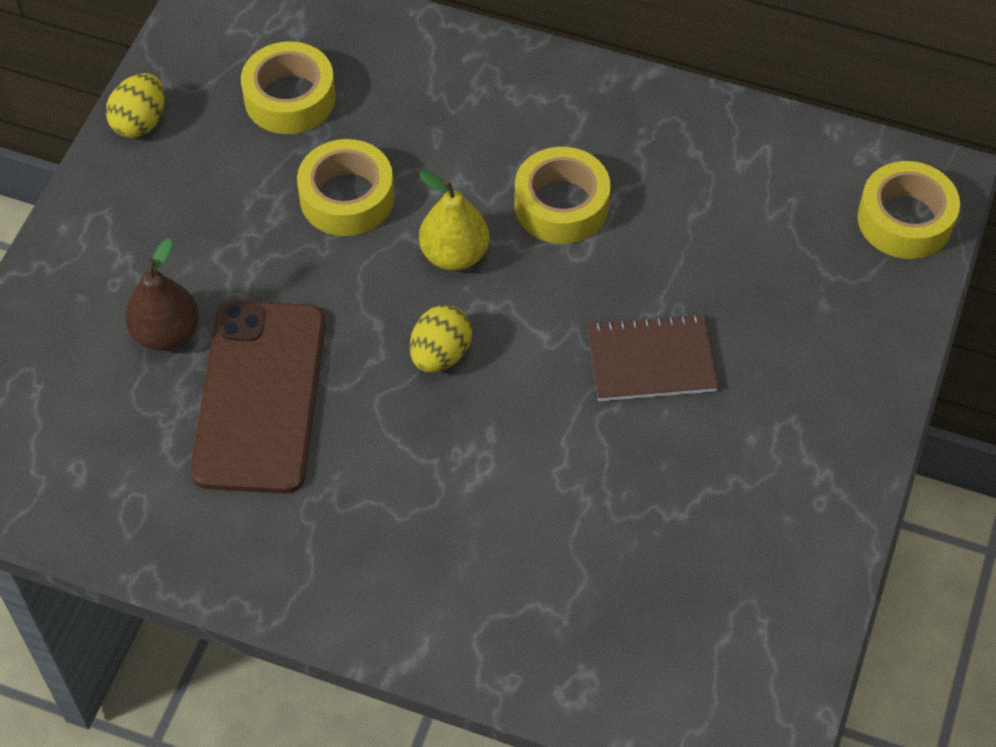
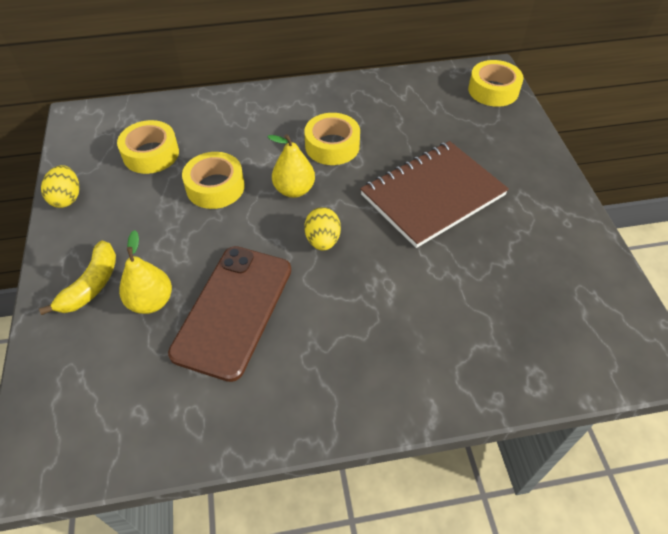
camera: 30 degrees left, 5 degrees down
(107, 273) = (91, 285): none -> yellow banana
(166, 333) = (151, 301): brown pear -> yellow pear
(259, 396) = (233, 310): brown phone -> brown phone turned 45 degrees clockwise
(651, 360) = (432, 195): brown notebook -> brown notebook, size x1.69

